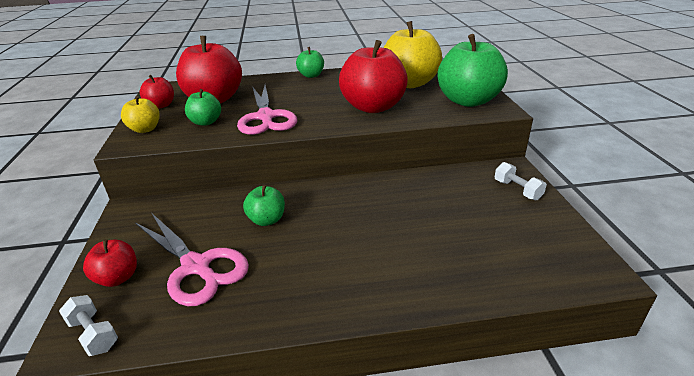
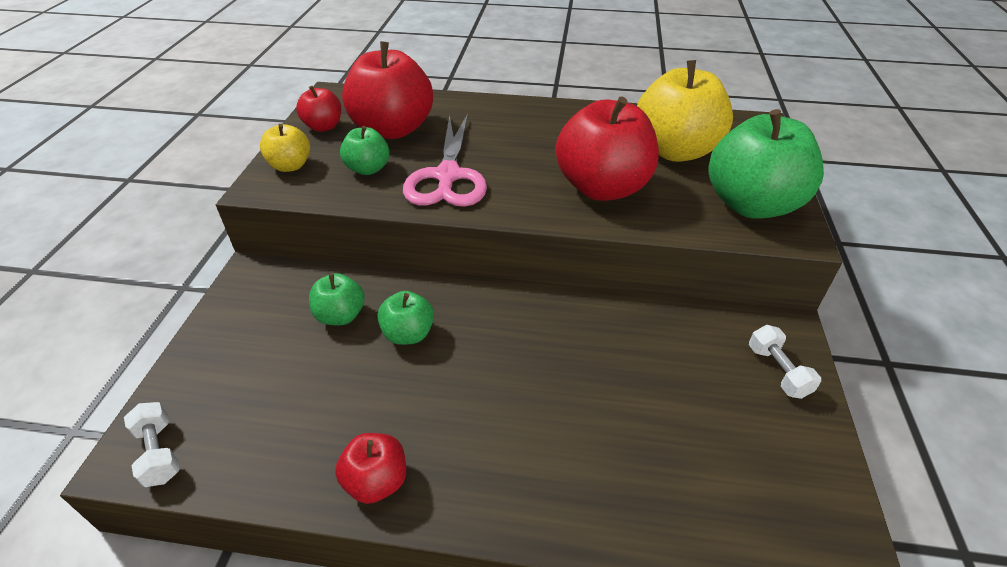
camera: 15 degrees right, 10 degrees up
(118, 278) = (208, 377): red apple -> red apple (376, 481)
(197, 267) = (300, 386): pink scissors -> none
(311, 75) = (538, 108): green apple -> green apple (341, 316)

